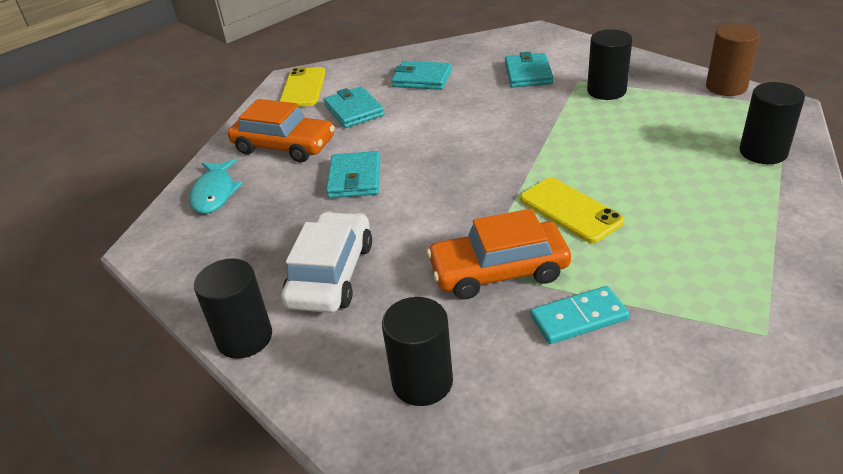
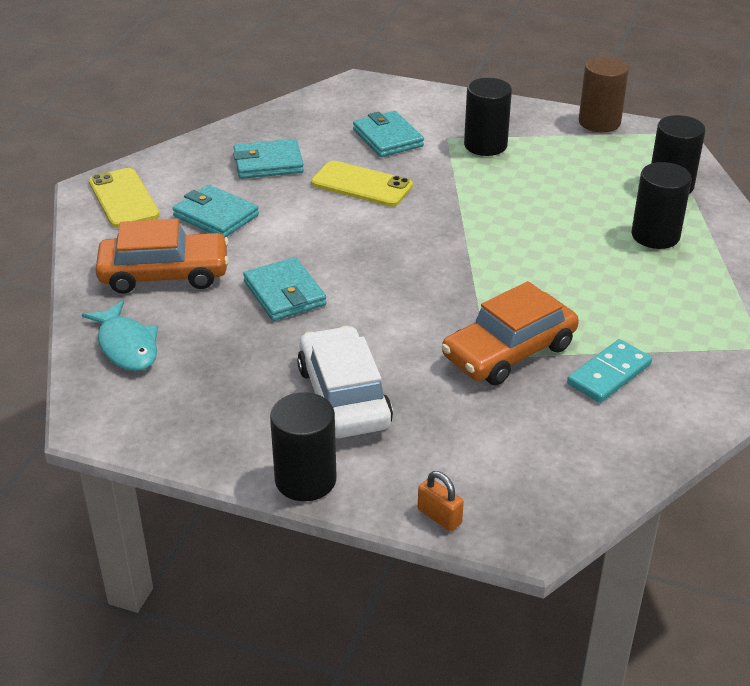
camera: 30 degrees left, 0 degrees up
(321, 410) = (439, 516): none -> orange padlock
(422, 382) = (513, 466): black cylinder -> black cylinder (655, 236)
(570, 210) = (534, 278): yellow phone -> yellow phone (362, 185)

